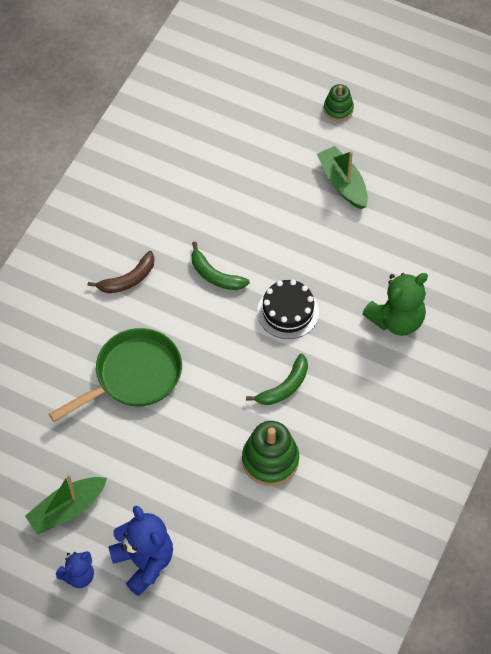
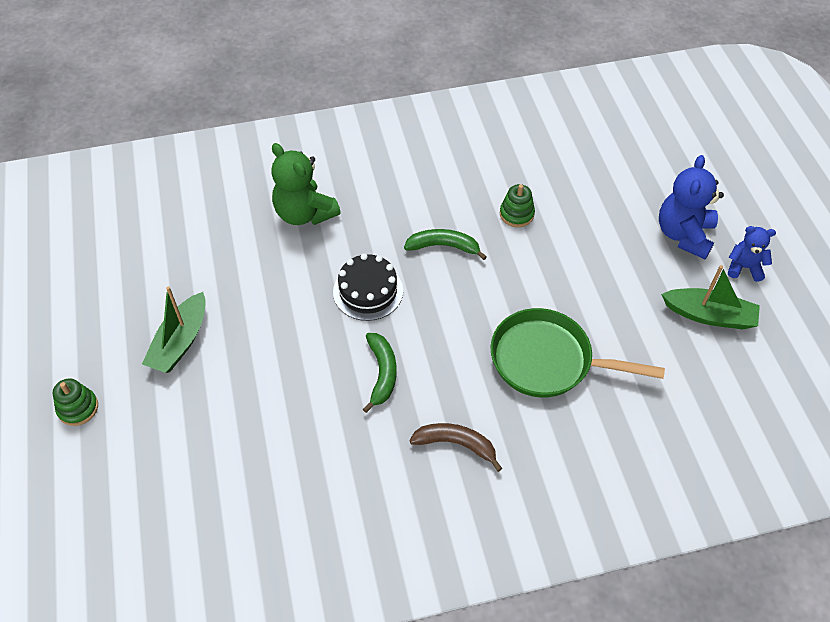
camera: 130 degrees left, 5 degrees down
(270, 460) = (516, 214): green stacking toy -> green stacking toy, size x0.60
(396, 320) = (304, 213): green teddy bear -> green teddy bear turned 150 degrees counterclockwise

